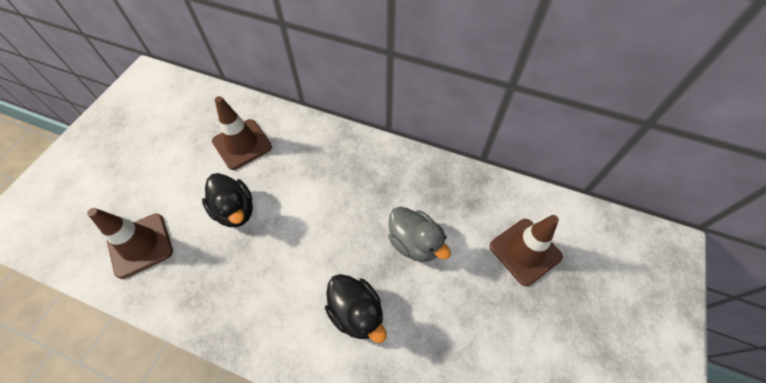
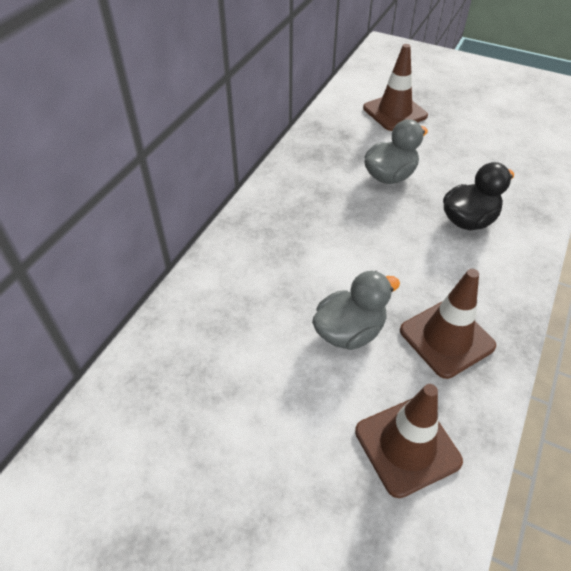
camera: 85 degrees left, 10 degrees down
(235, 210) = (349, 331): black duck -> grey duck
(242, 144) = (236, 332): brown traffic cone -> brown traffic cone (446, 338)

